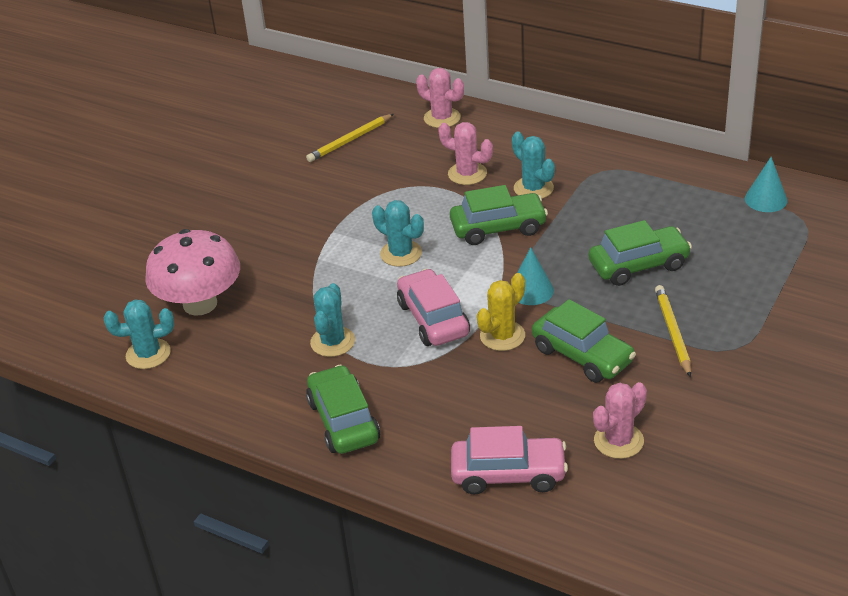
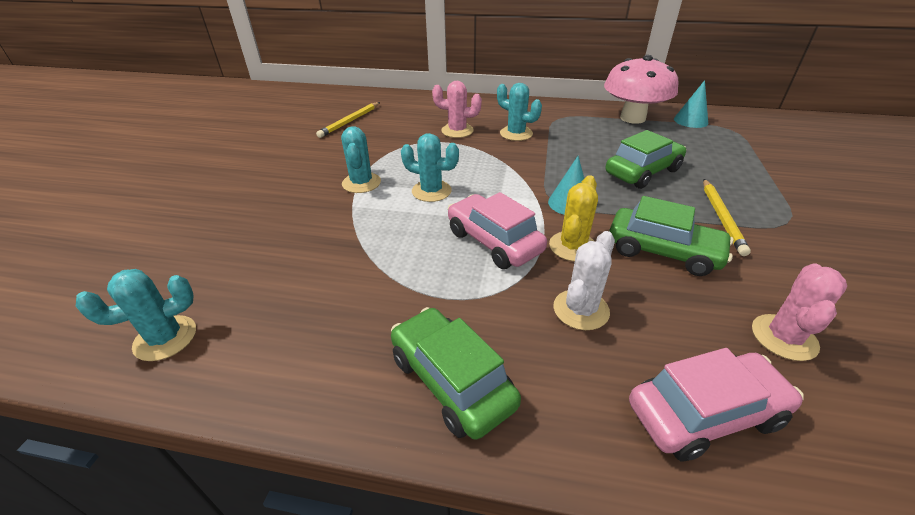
camera: 20 degrees left, 0 degrees up
(200, 304) = (231, 267): pink mushroom -> pink mushroom (632, 118)
(332, 342) = (398, 282): turquoise cactus -> turquoise cactus (361, 183)
(442, 118) = (418, 102): pink cactus -> none
(471, 391) = (581, 310): none -> white cactus
(498, 228) = (506, 161): green car -> none
(672, 332) = (721, 218): yellow pencil -> yellow pencil turned 150 degrees counterclockwise

